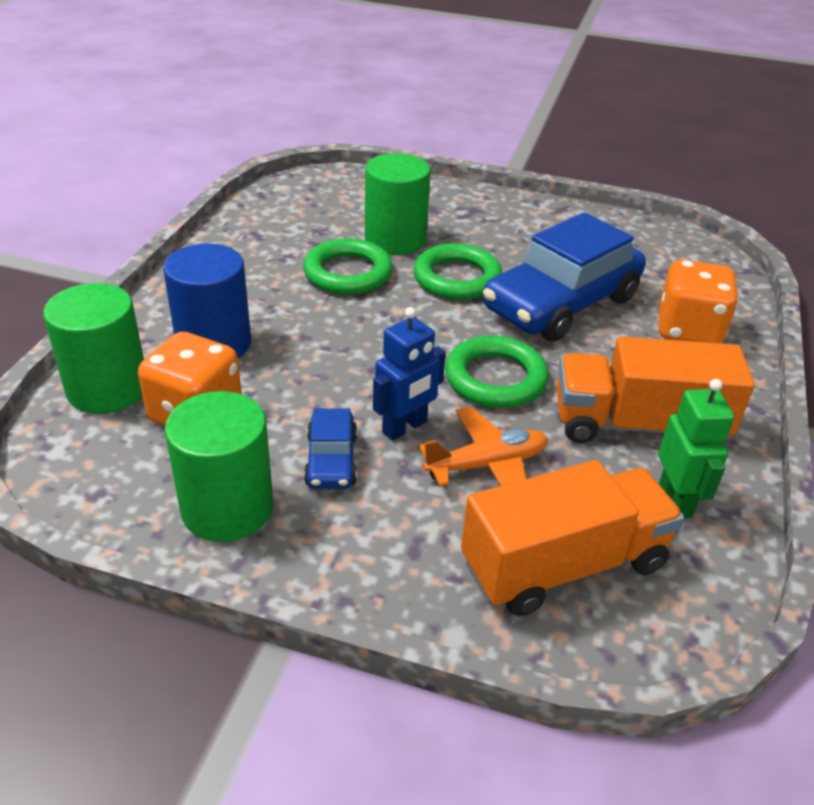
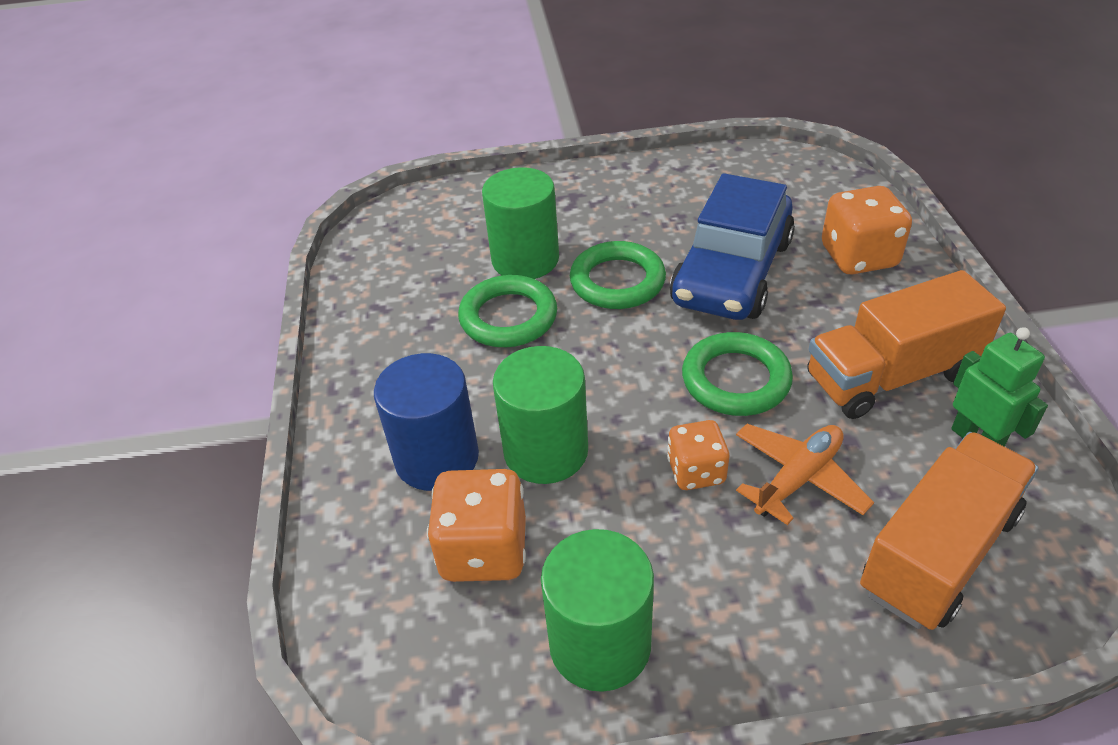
camera: 20 degrees left, 5 degrees up
(107, 389) = (366, 563): green cylinder -> green cylinder (546, 451)
(331, 460) = (656, 541): blue car -> none
(405, 427) = (696, 471): blue robot -> orange dice

